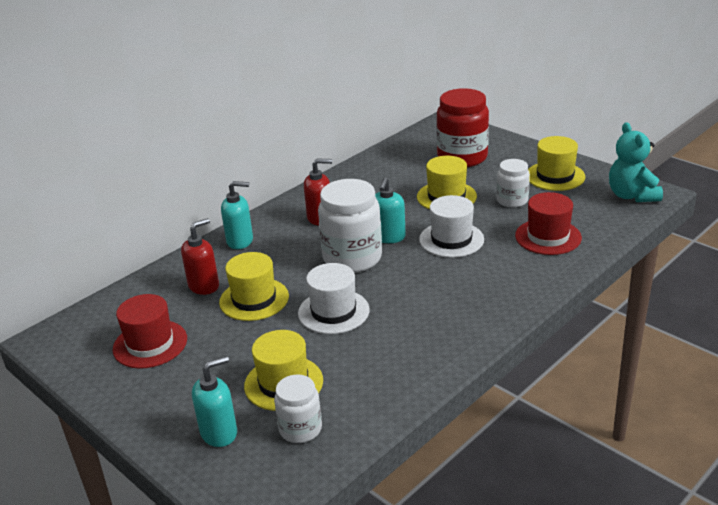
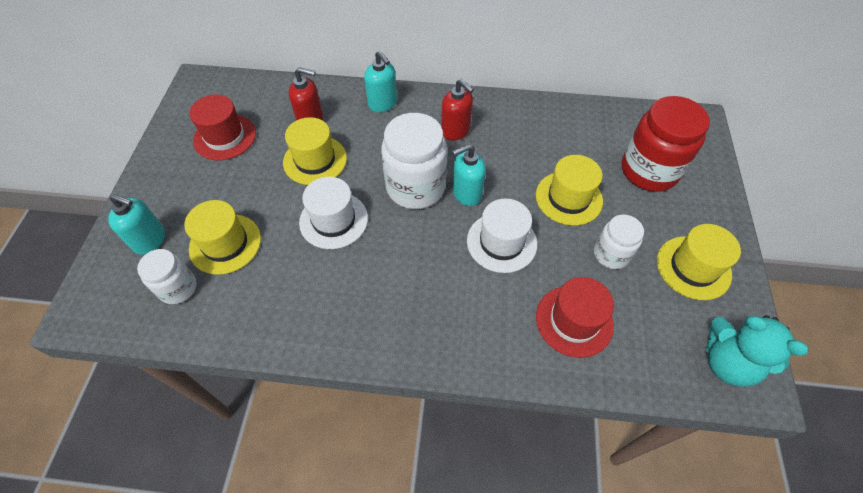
camera: 50 degrees right, 25 degrees up
(632, 195) = (727, 362): turquoise teddy bear -> turquoise teddy bear turned 90 degrees counterclockwise

